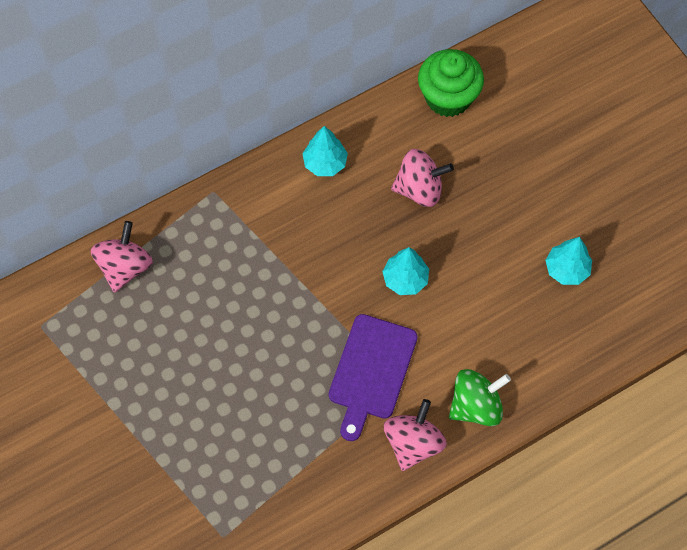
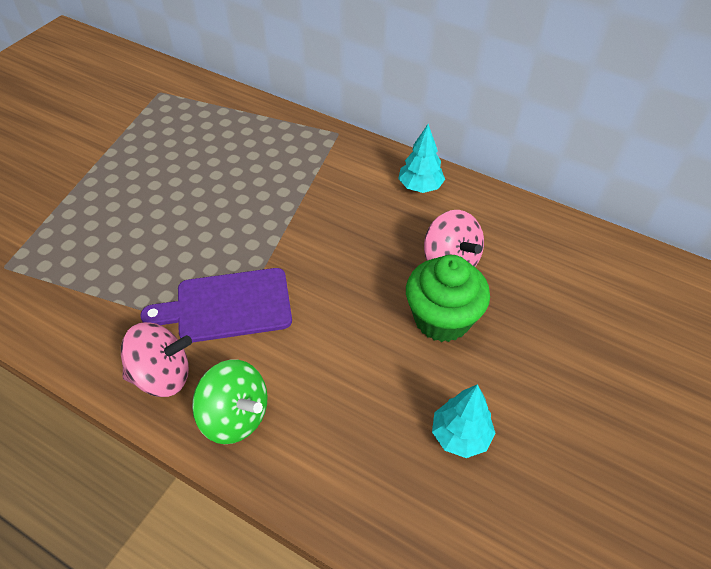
camera: 60 degrees right, 15 degrees down
(125, 267) = (236, 113): pink spinning top -> none
(405, 279) = (345, 291): turquoise tree -> none
(448, 97) = (564, 243): green cupcake -> green cupcake (442, 319)

